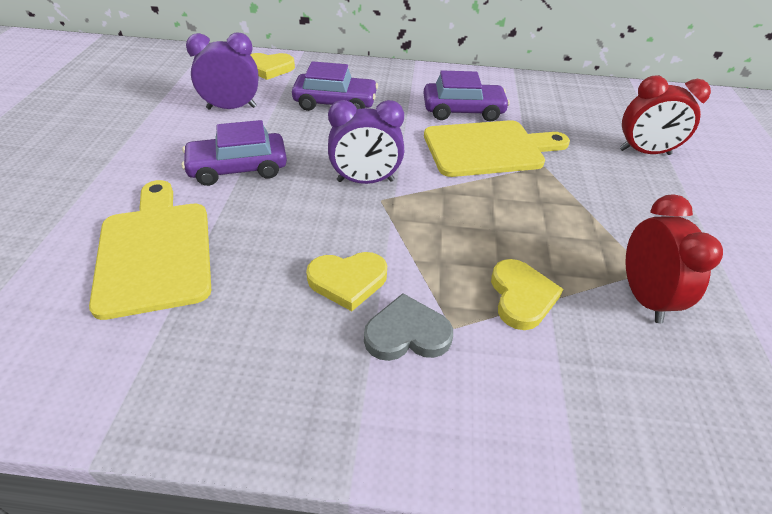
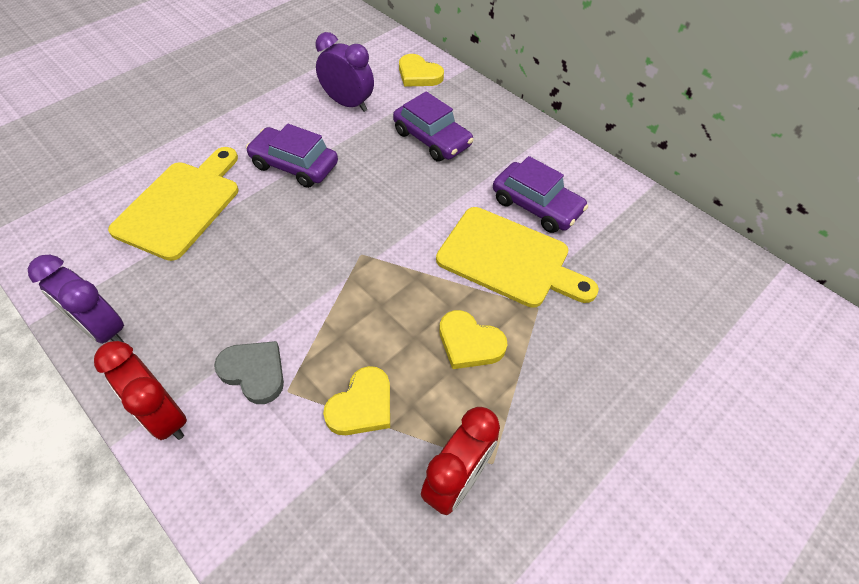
camera: 40 degrees right, 10 degrees up
(348, 281) = (263, 306): yellow heart -> yellow heart (469, 343)
(365, 181) = (369, 230): purple clock -> purple clock (103, 329)
(644, 152) = (667, 356): red clock -> red clock (164, 415)

